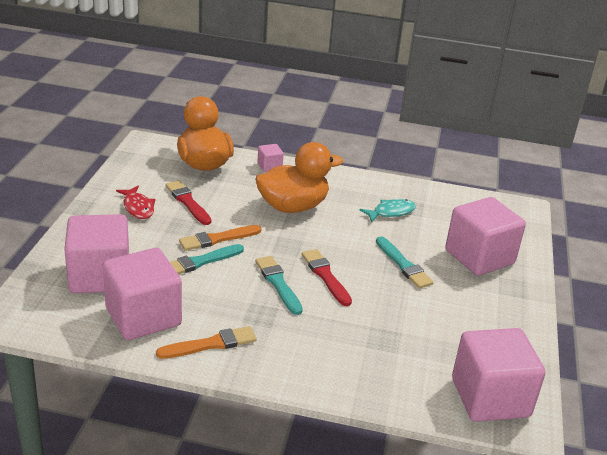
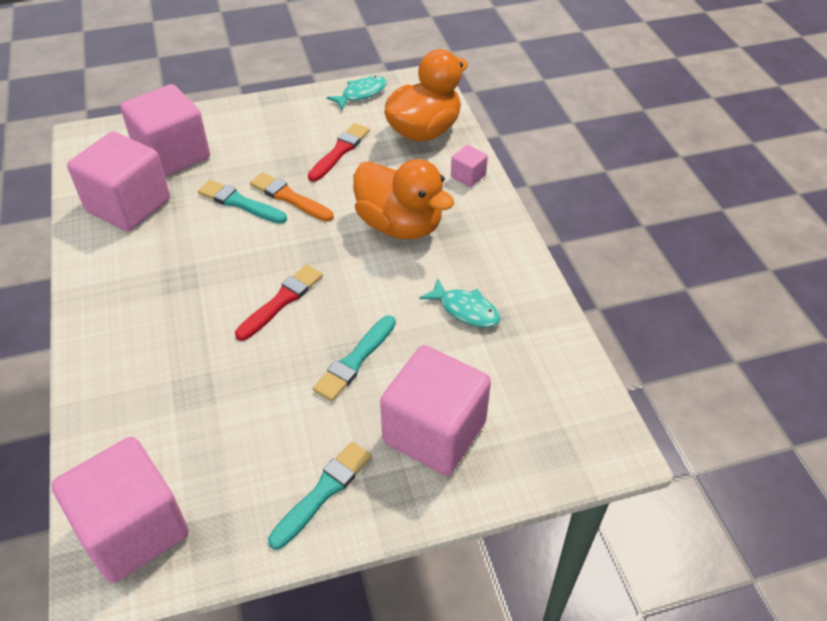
camera: 65 degrees right, 15 degrees up
(128, 171) = (361, 94): none -> turquoise fish
(138, 207) = (301, 127): red fish -> none
(210, 344) = (111, 263): orange brush -> none
(278, 283) = (241, 270): turquoise brush -> turquoise brush (323, 492)

